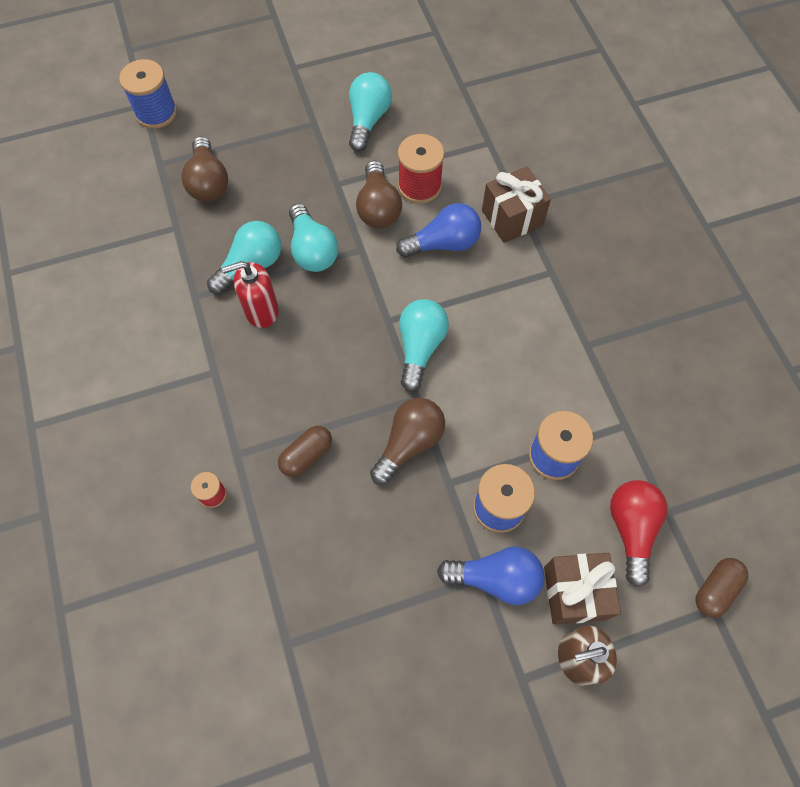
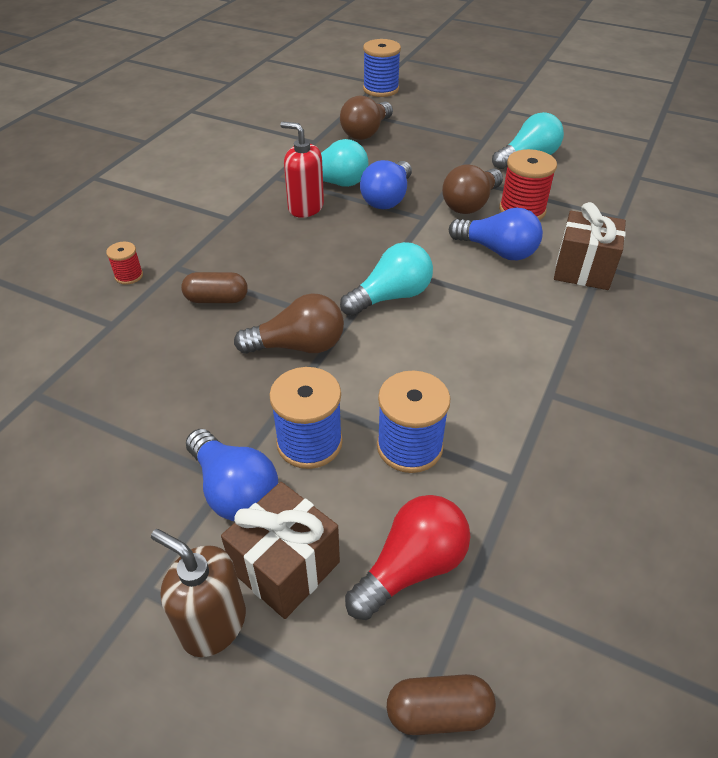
camera: 45 degrees right, 20 degrees down
(312, 250) = (387, 198): turquoise light bulb -> blue light bulb

